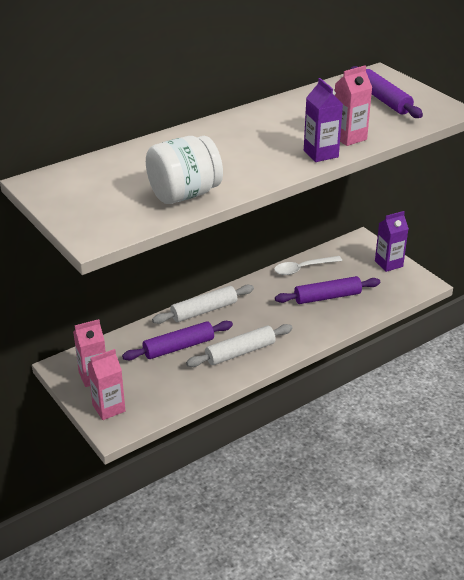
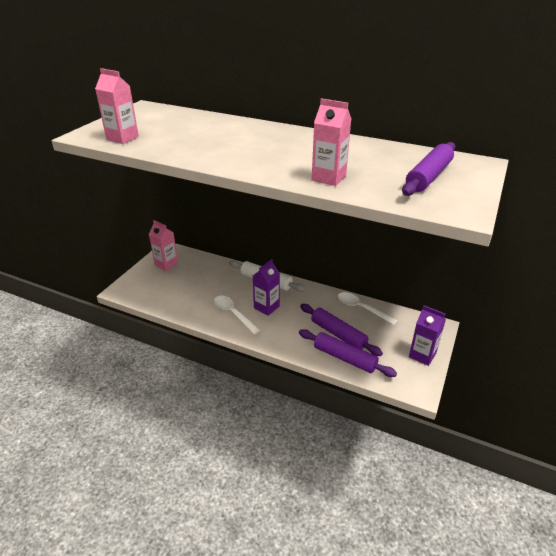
camera: 60 degrees right, 0 degrees up
(109, 408) = (140, 281): pink carton -> pink carton (122, 138)
(178, 347) = (218, 285): purple rolling pin -> purple rolling pin (344, 358)
(184, 194) = (164, 144): white jar -> none
(240, 352) = (233, 314): white rolling pin -> white spoon
(321, 154) = (283, 173): purple carton -> purple carton (266, 307)

